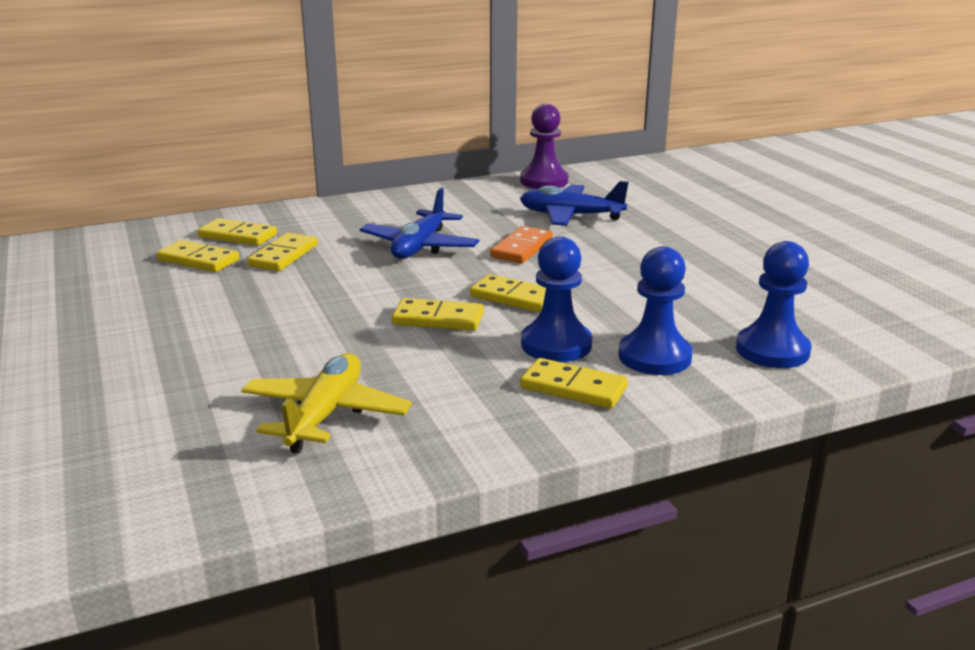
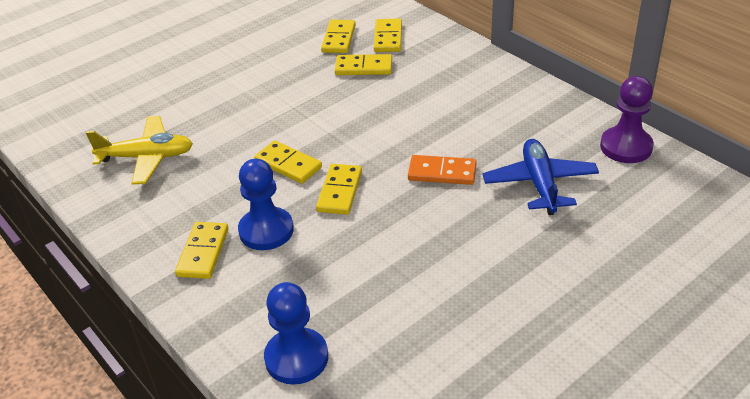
camera: 75 degrees right, 15 degrees up
(420, 247) = (414, 120): blue plane -> none
(438, 319) = (288, 164): yellow domino -> yellow domino turned 45 degrees counterclockwise
(654, 357) = (263, 287): blue pawn -> none

